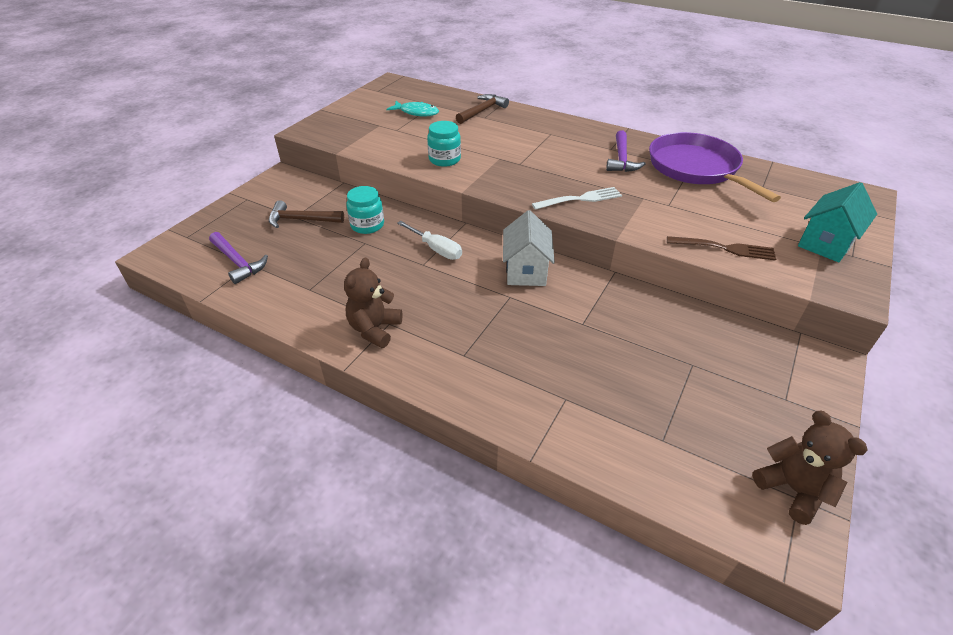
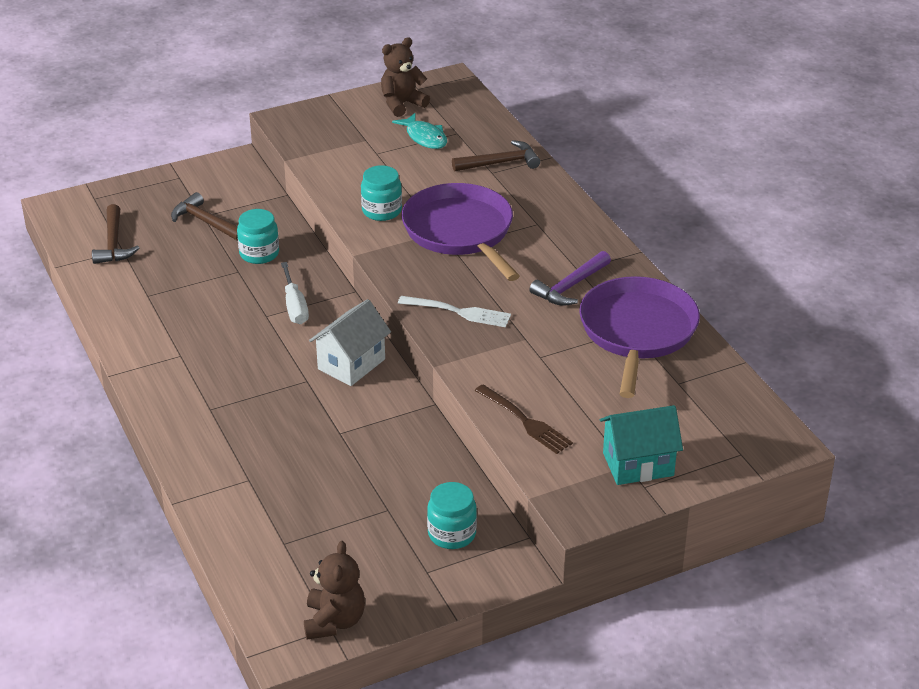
camera: 35 degrees right, 5 degrees down
(238, 262) = (114, 243): purple hammer -> brown hammer
(374, 329) = (164, 355): brown teddy bear -> brown teddy bear (402, 104)
(512, 153) = (460, 232): none -> purple pan
(756, 358) = (452, 534): none -> turquoise jar

